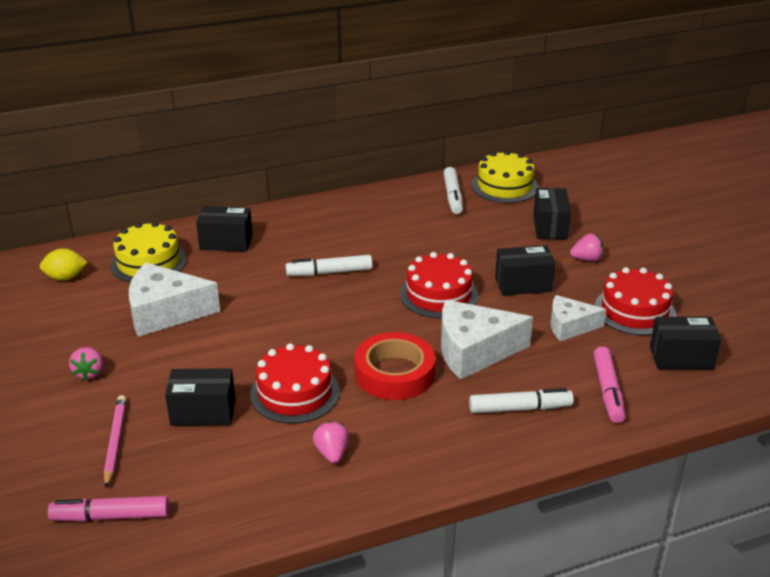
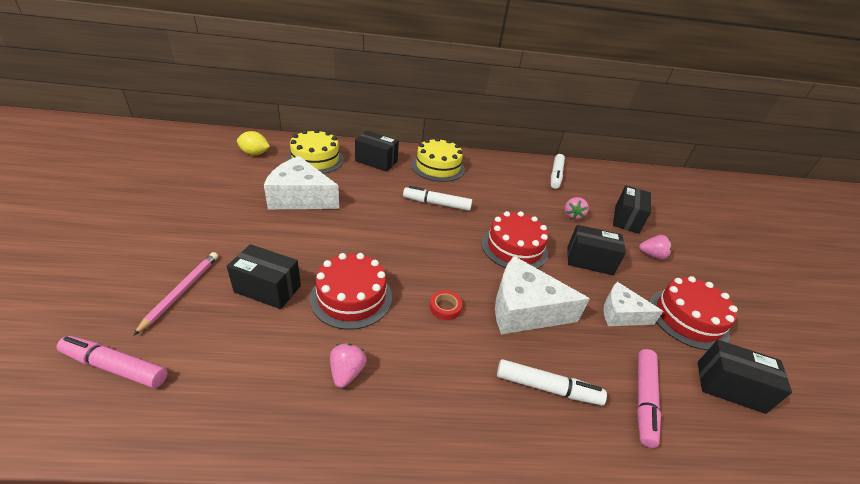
camera: 15 degrees right, 5 degrees up
(89, 373) = (212, 226): pink strawberry -> pink strawberry (573, 215)
(394, 373) = (445, 307): red tape -> red tape, size x0.43
(504, 186) = (598, 179): yellow cake -> yellow cake (438, 167)

